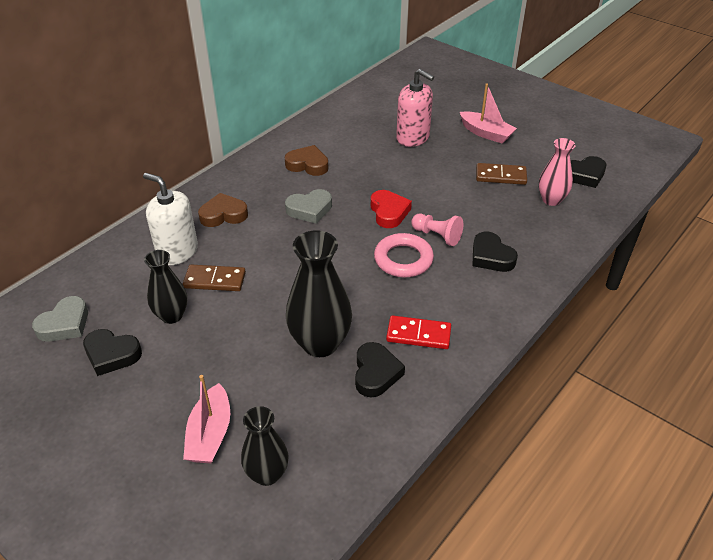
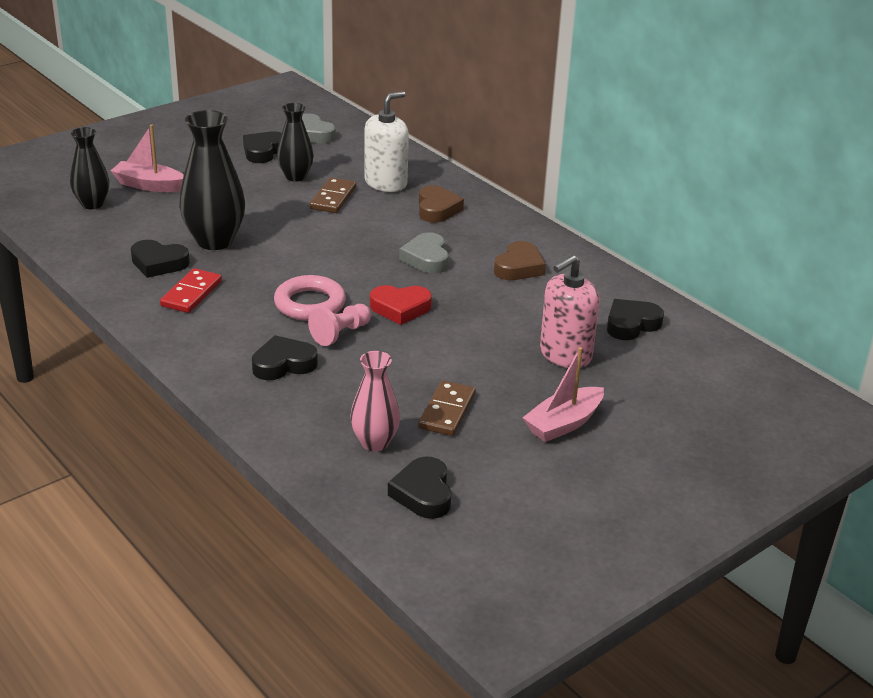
camera: 100 degrees right, 10 degrees down
(365, 116) = (631, 324): none -> black heart

